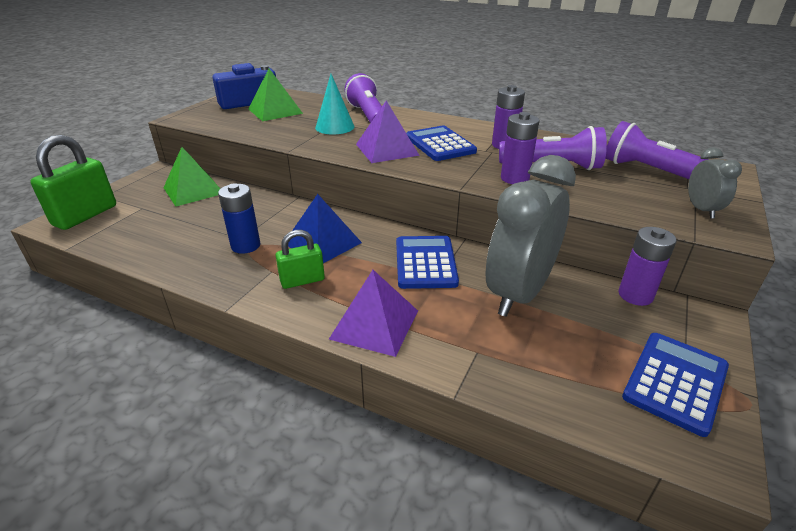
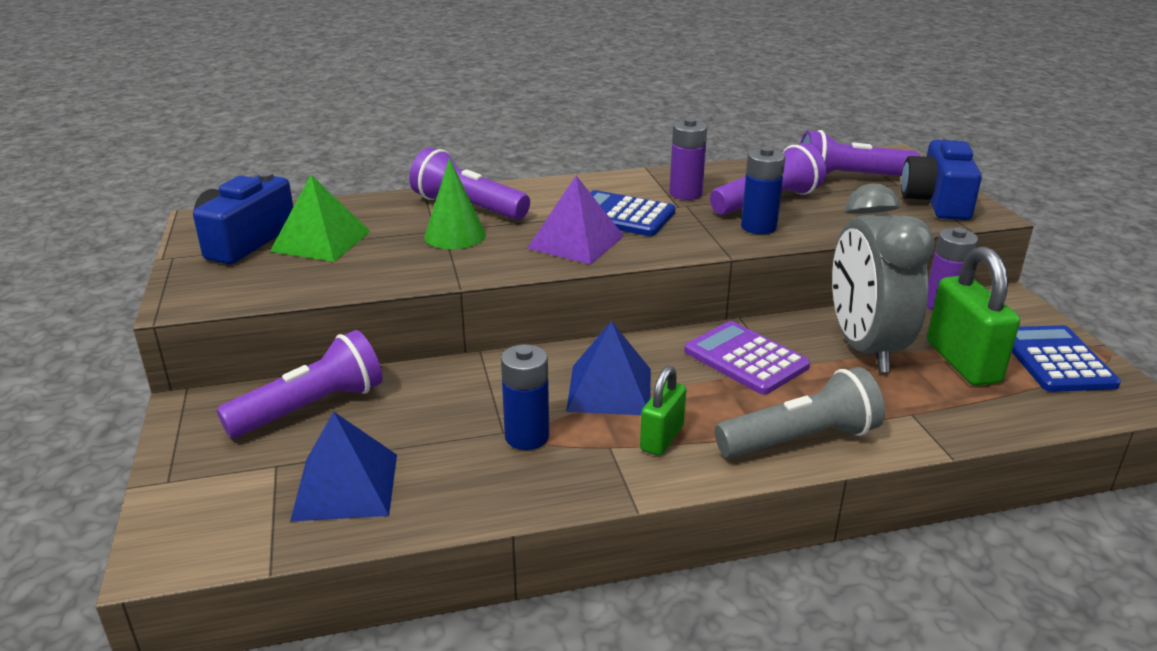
camera: 40 degrees left, 5 degrees down
(85, 215) = (200, 519): green padlock -> green padlock (962, 362)
(145, 229) = (345, 486): none -> blue pyramid
(193, 190) = (311, 407): green pyramid -> purple flashlight
(335, 127) = (455, 235): turquoise cone -> green cone
(374, 324) = (800, 439): purple pyramid -> grey flashlight
(425, 263) = (745, 359): blue calculator -> purple calculator
(514, 178) = (758, 227): purple battery -> blue battery
(701, 210) = (937, 201): grey clock -> blue camera

